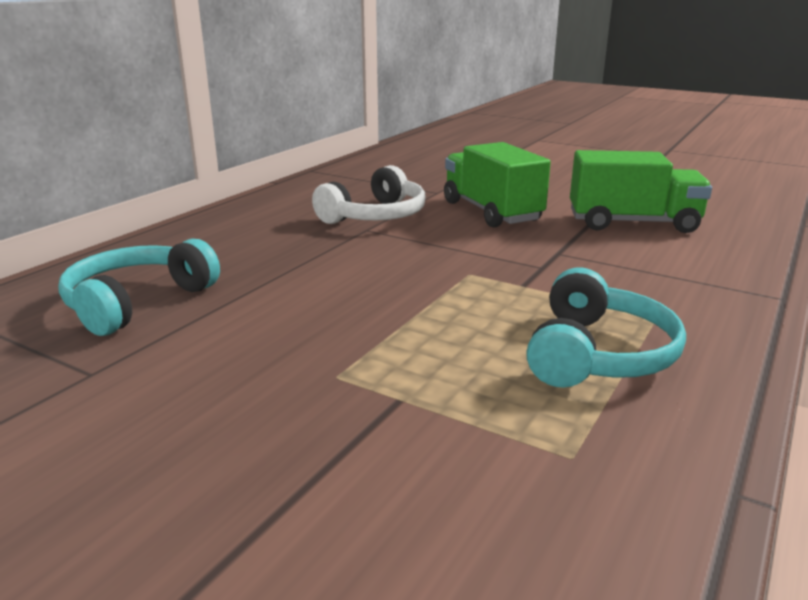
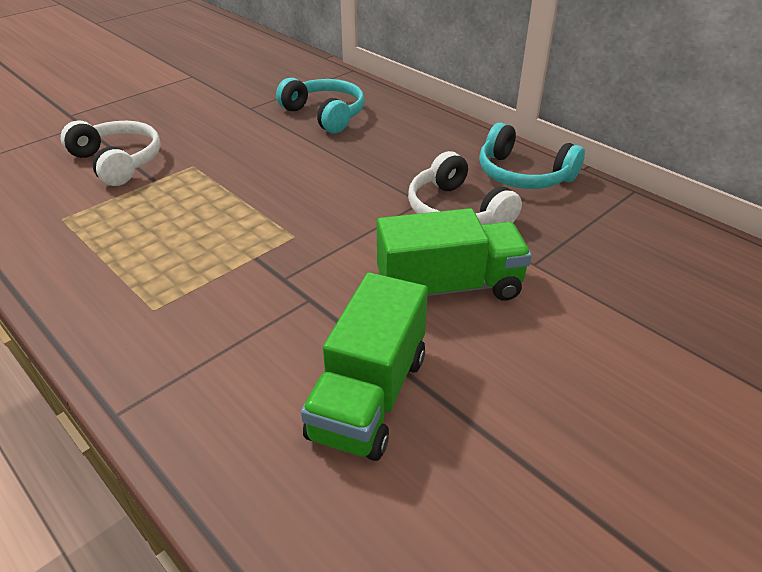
camera: 105 degrees right, 15 degrees up
(351, 466) = (118, 162): none -> white headphones
(597, 354) = (132, 258): turquoise headphones -> turquoise headphones (523, 175)

